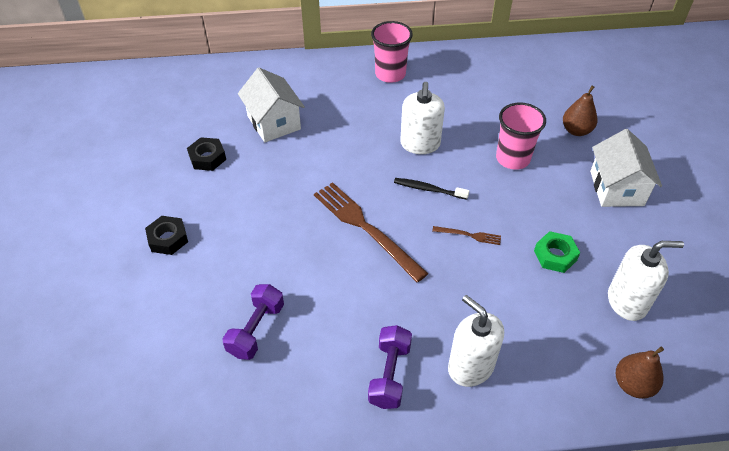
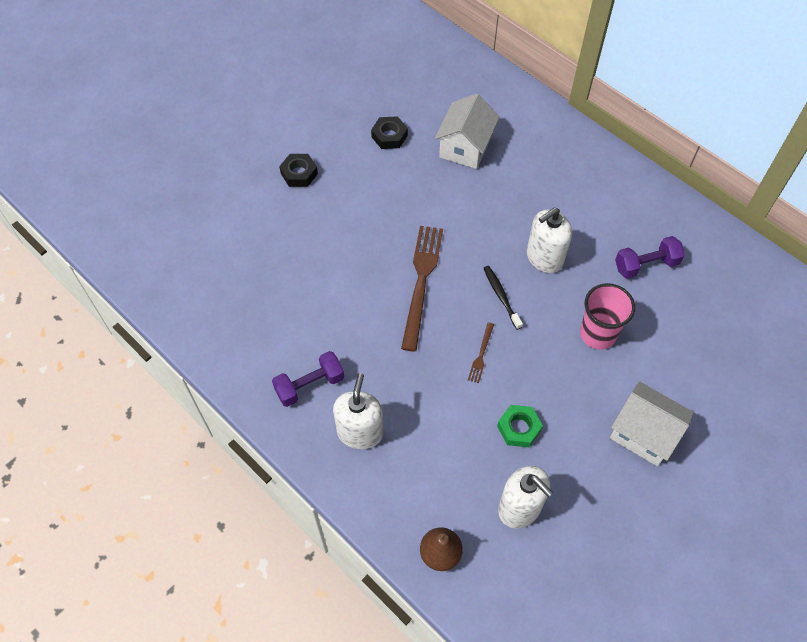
camera: 50 degrees right, 10 degrees up
(256, 329) = (275, 281): purple dumbbell -> purple dumbbell (646, 265)
(390, 74) = (604, 181): pink cup -> none
(469, 235) = (481, 355): brown fork -> brown fork turned 45 degrees clockwise
(576, 130) = (685, 362): brown pear -> none
(616, 188) = (644, 433): white house -> white house turned 75 degrees clockwise

